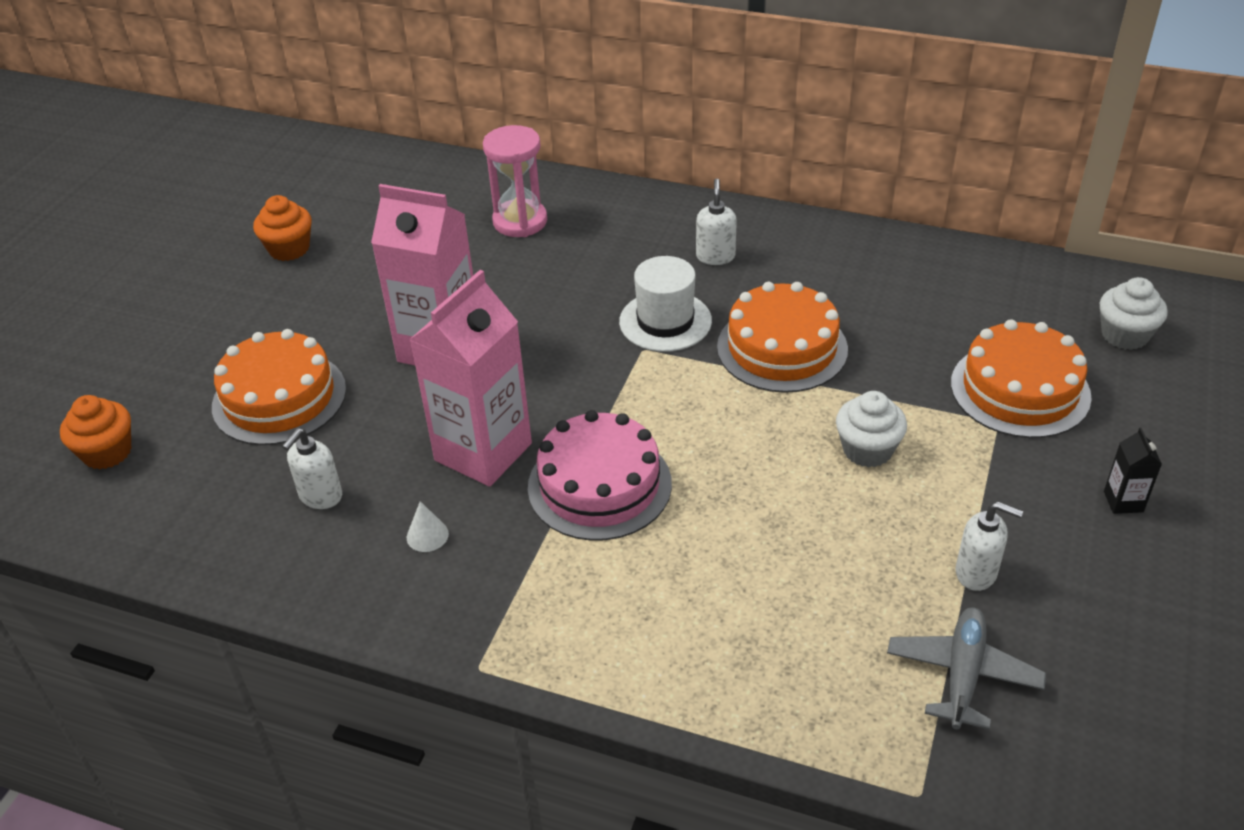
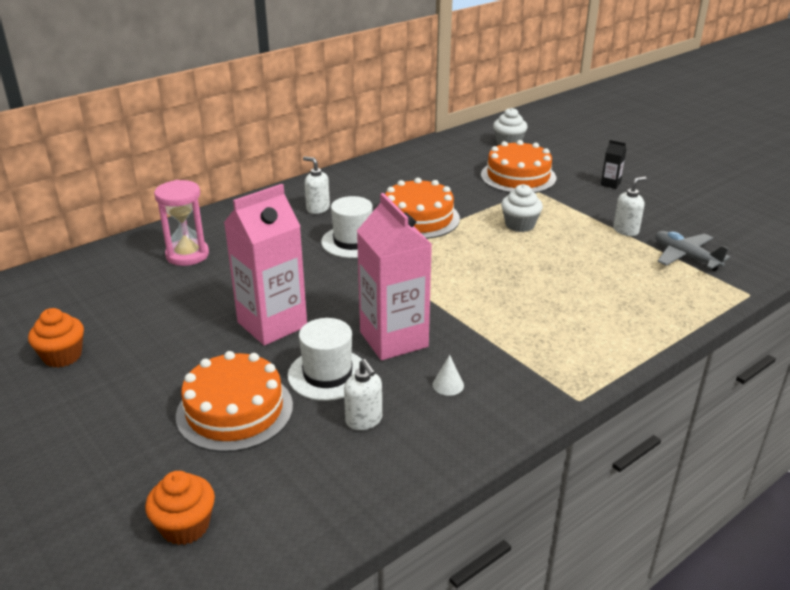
camera: 60 degrees left, 10 degrees down
(381, 432) = (327, 374): none -> white hat
(599, 485) = (466, 308): pink cake -> none

